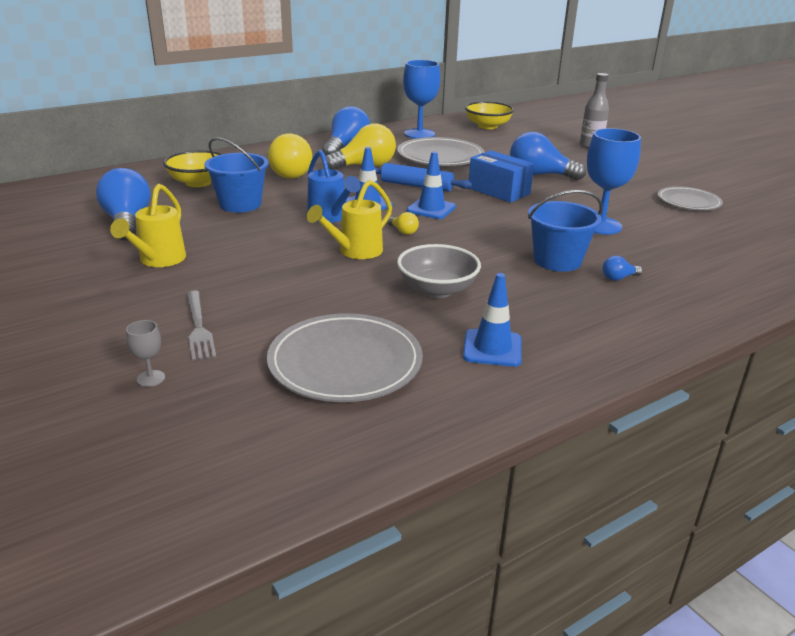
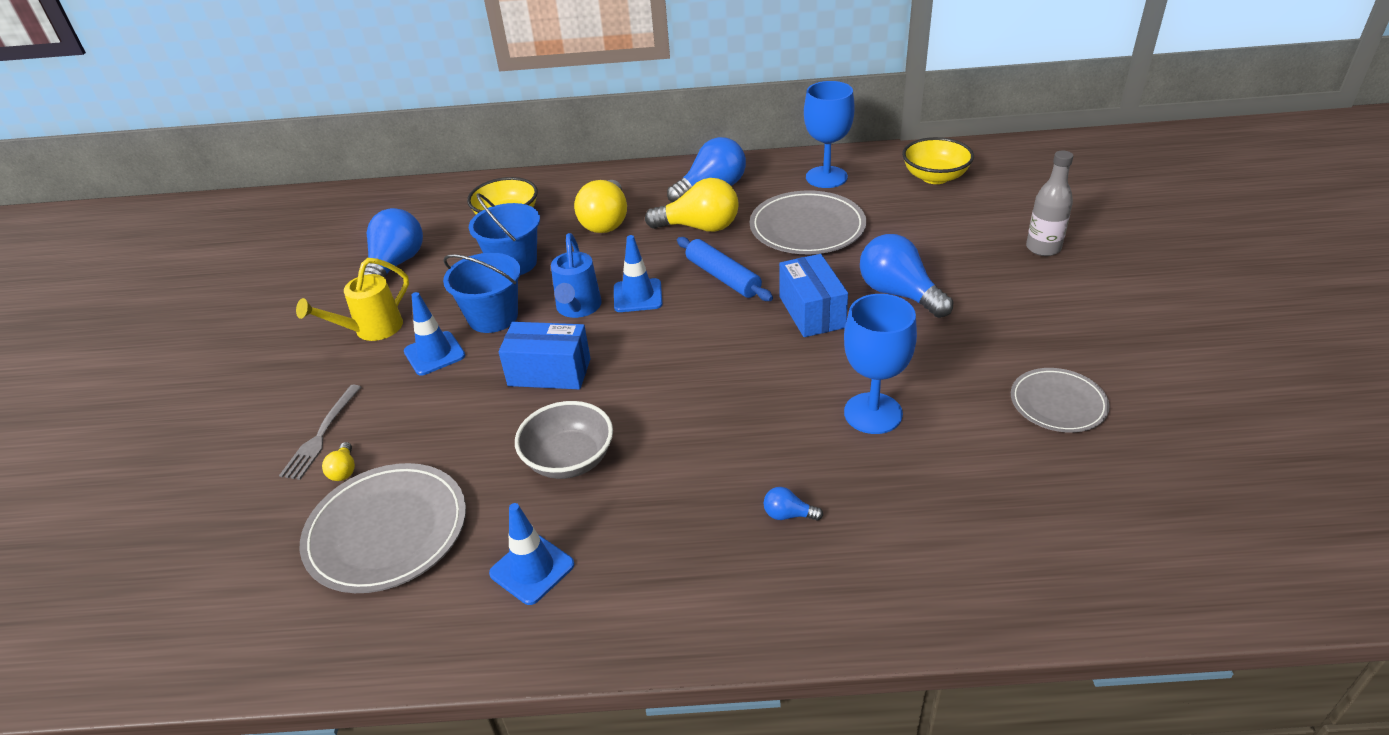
camera: 35 degrees right, 10 degrees up
(151, 378) = (234, 486): grey goblet -> none
(355, 252) = (549, 372): yellow watering can -> blue box
(403, 231) = (629, 354): yellow light bulb -> yellow light bulb (344, 470)
(431, 209) = (698, 323): blue traffic cone -> blue traffic cone (434, 353)
(557, 260) = (748, 459): blue bucket -> blue bucket (493, 317)

